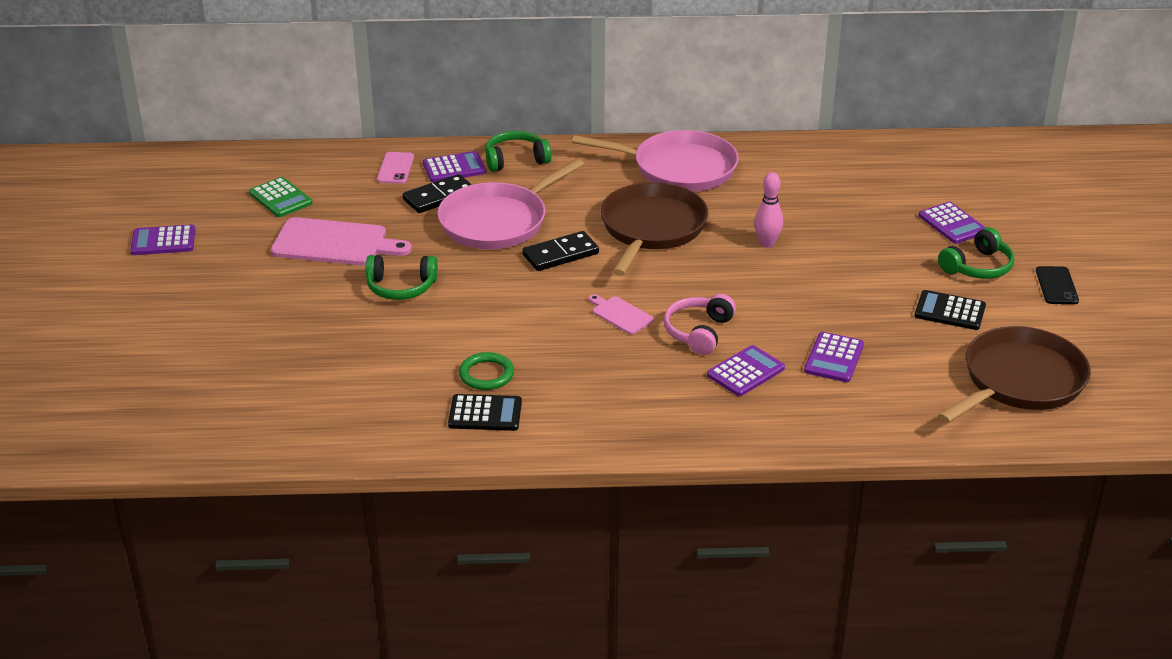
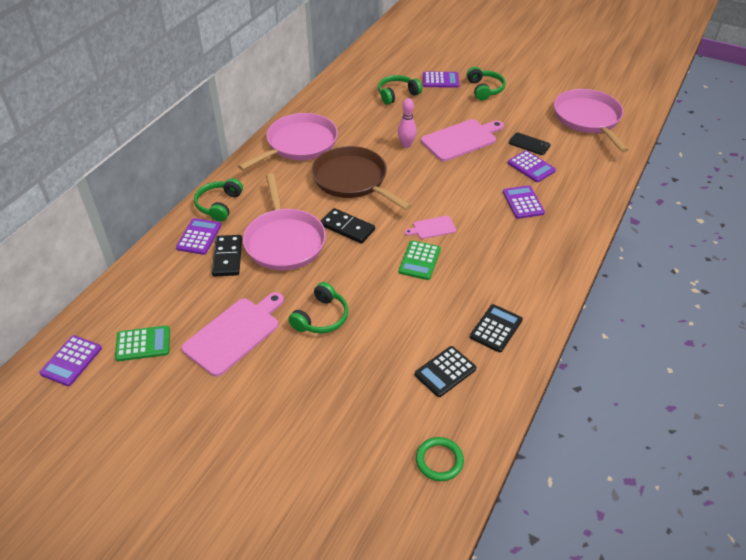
camera: 60 degrees left, 10 degrees up
(163, 241) = (132, 442): purple calculator -> purple calculator (71, 361)
(395, 168) = (168, 266): pink phone -> none
(486, 374) = (454, 312): green ring -> green ring (439, 460)
(552, 323) = (419, 260): none -> green calculator
(560, 254) = (347, 228): black domino -> black domino turned 60 degrees counterclockwise
(698, 332) = (473, 204): pink headphones -> none
(829, 282) = (461, 139): none -> pink cutting board
(871, 201) = (397, 94): none -> green headphones
(950, 311) = (516, 114): black calculator -> black calculator (445, 372)
(1019, 381) = (588, 119): brown pan -> pink pan
(1056, 286) = (518, 75): black phone -> black phone (529, 144)

